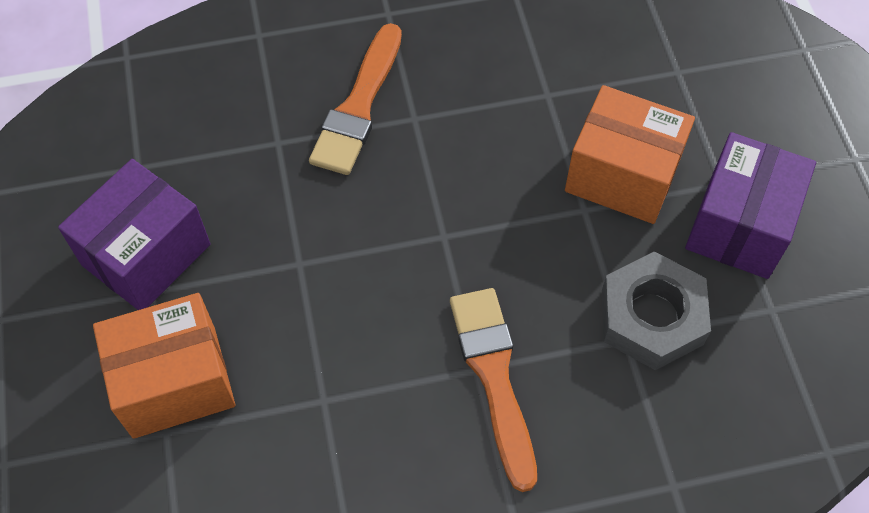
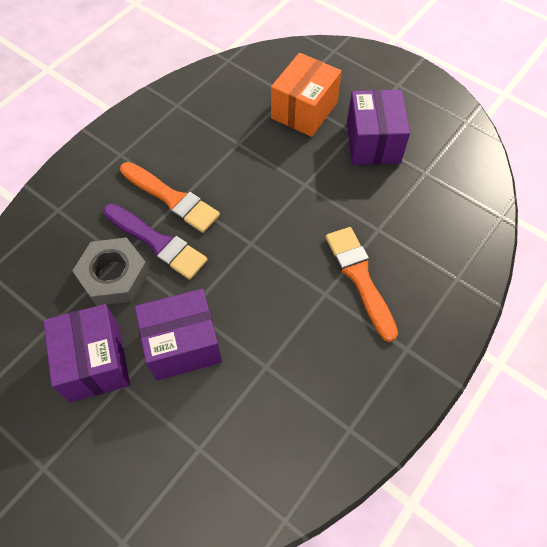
camera: 140 degrees right, 0 degrees up
(562, 323) = (157, 243): none -> purple brush
(622, 175) = (183, 345): orange box -> purple box

